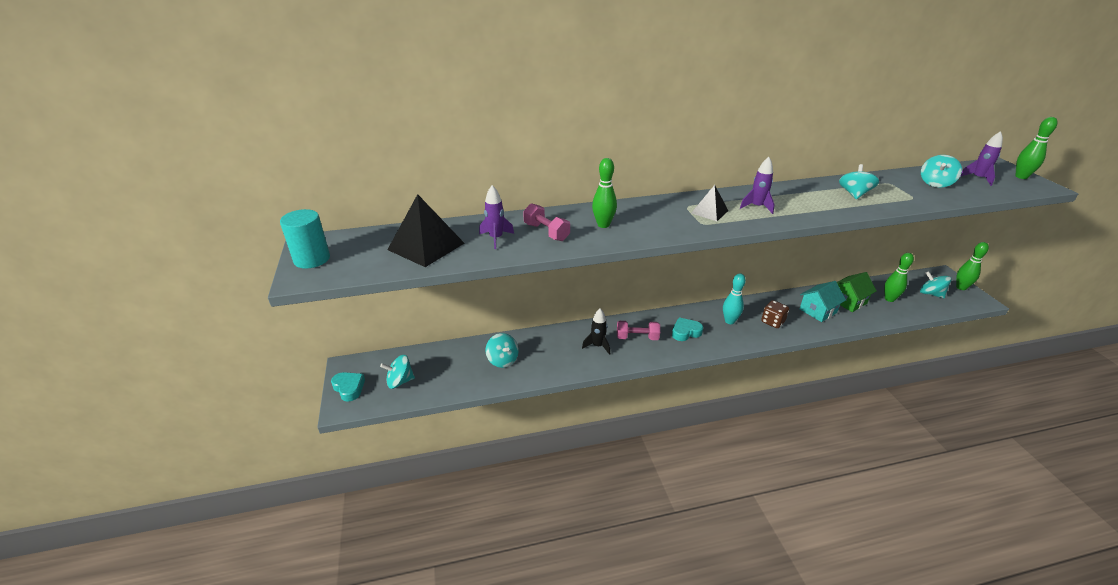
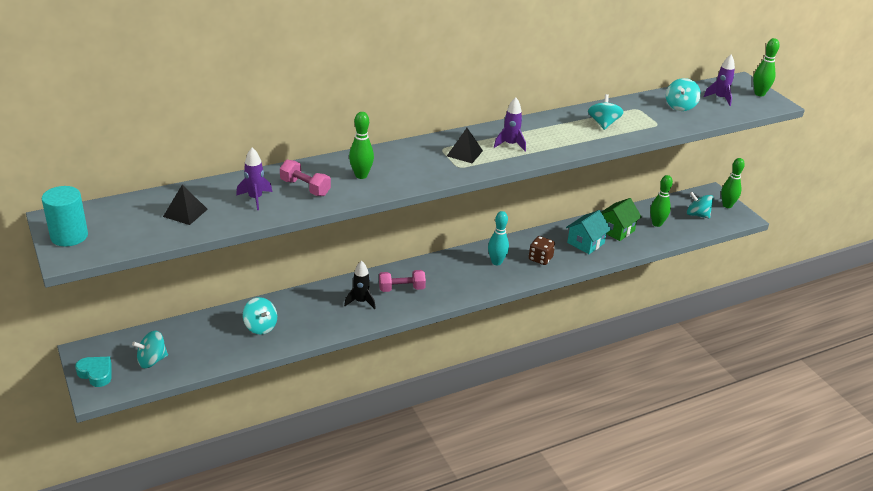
camera: 15 degrees left, 0 degrees up
(426, 246) = (185, 212): black pyramid -> black pyramid, size x0.57
(685, 332) = (452, 278): turquoise heart -> none

